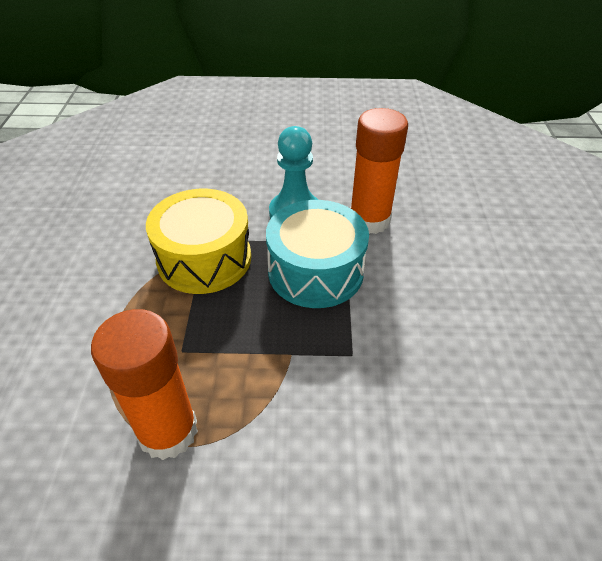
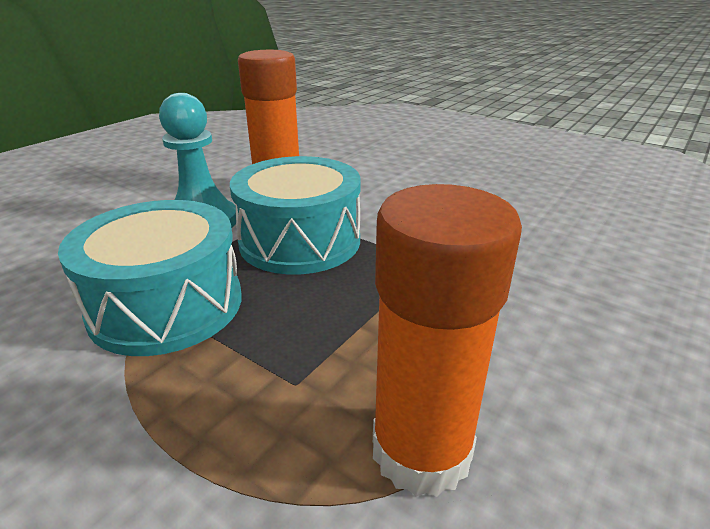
camera: 55 degrees left, 15 degrees down
(204, 258) = (166, 305): yellow drum -> turquoise drum

